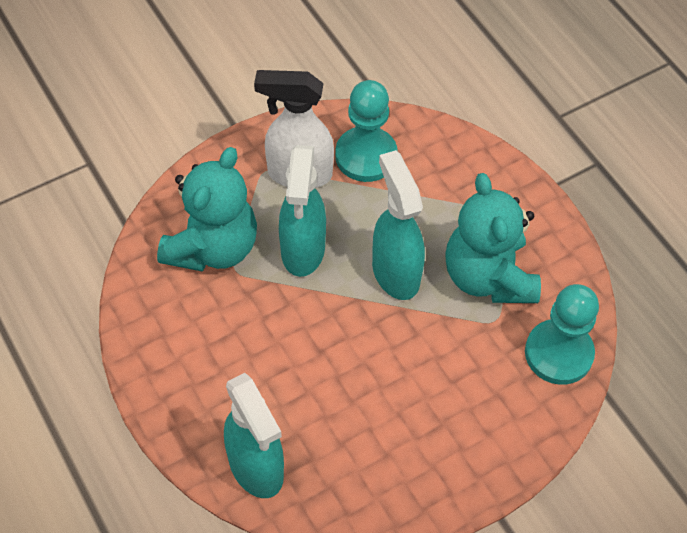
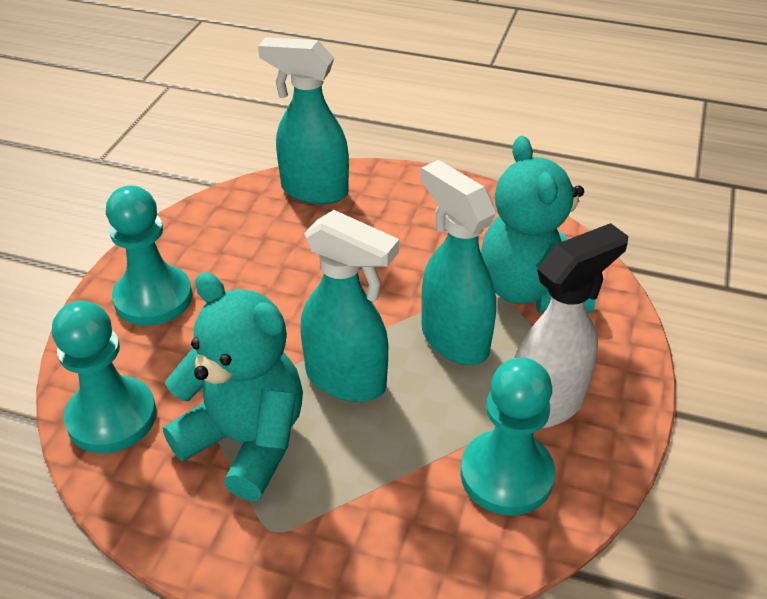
camera: 140 degrees right, 15 degrees down
(469, 441) = (153, 298): none -> turquoise pawn

